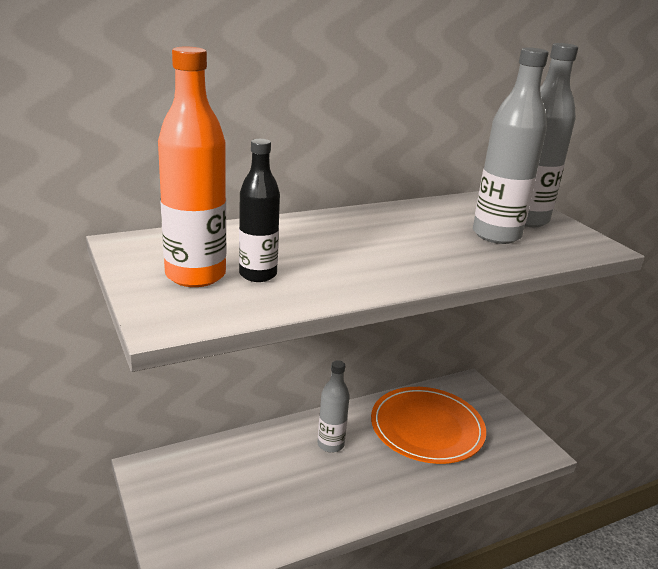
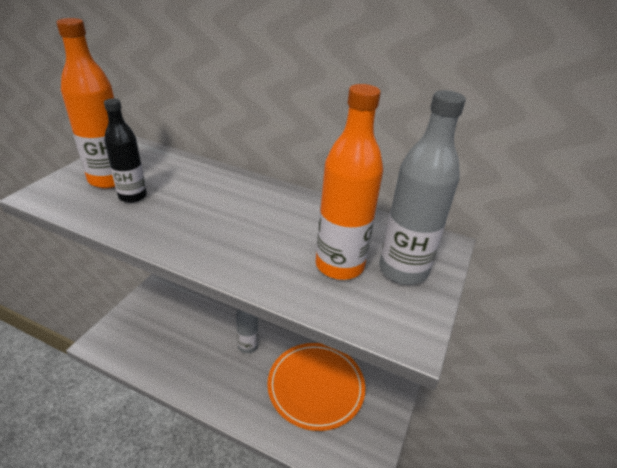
camera: 50 degrees right, 10 degrees up
(496, 235) = (339, 265): grey bottle -> orange bottle

